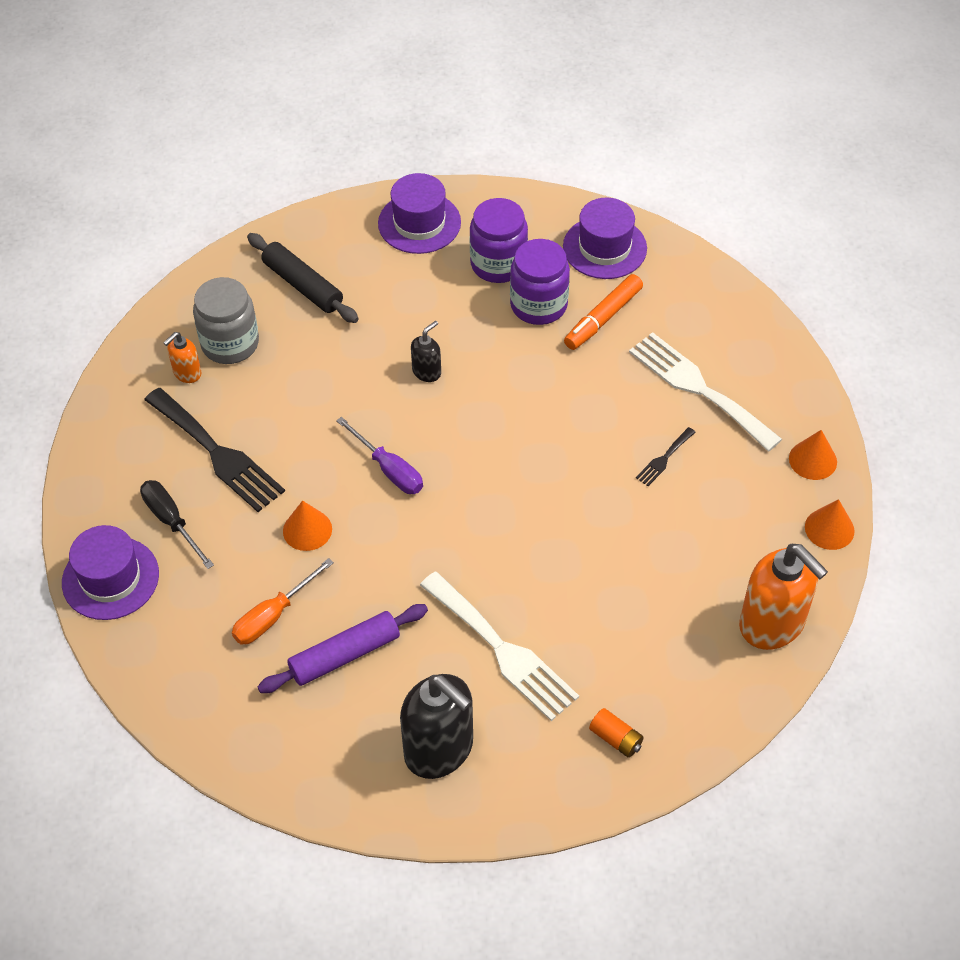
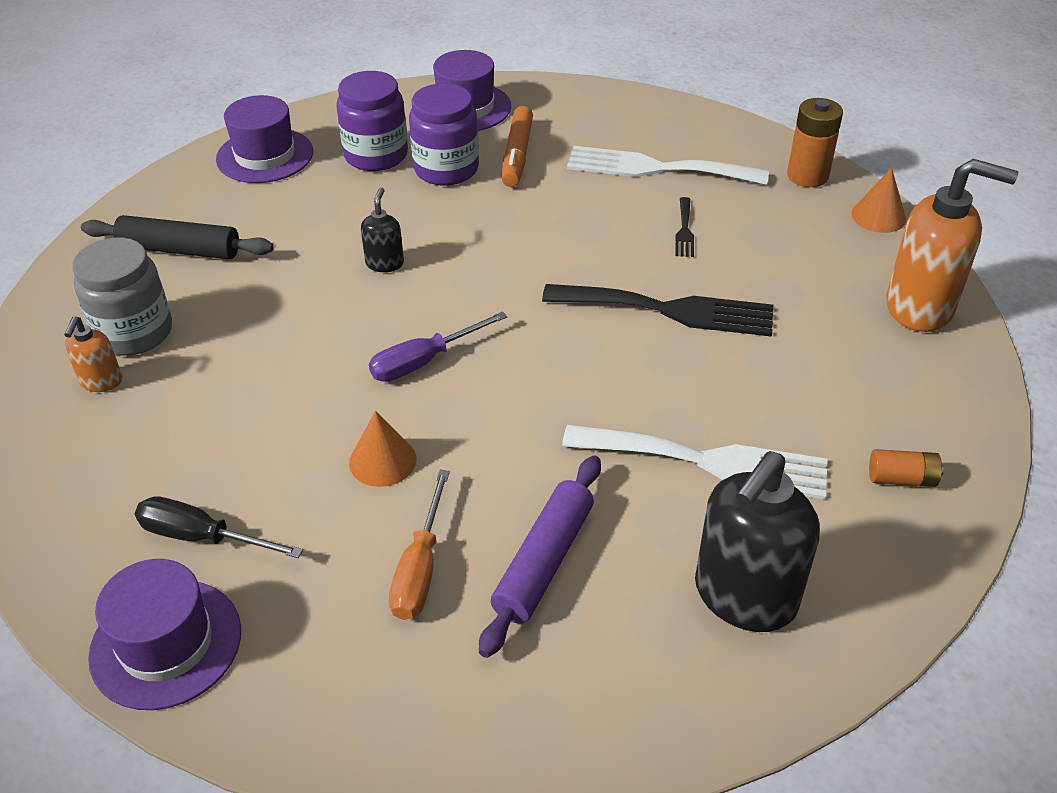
camera: 35 degrees left, 10 degrees down
(217, 453) = (205, 440): black fork -> black fork (669, 310)
(389, 469) = (424, 361): purple screwdriver -> purple screwdriver turned 135 degrees clockwise
(439, 749) = (744, 597): black soap dispenser -> black soap dispenser turned 120 degrees clockwise
(812, 460) = (807, 176): orange cone -> orange battery

